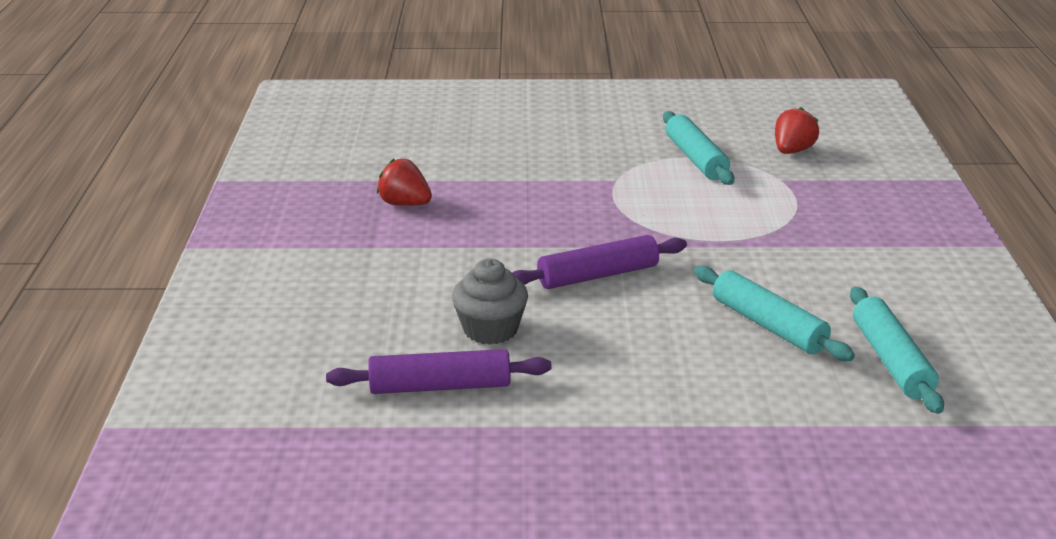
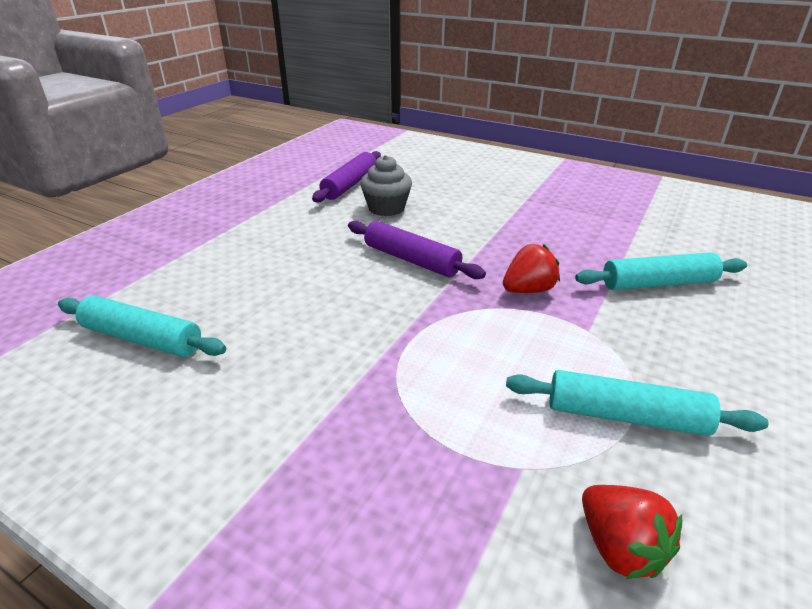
camera: 120 degrees right, 5 degrees up
(405, 204) = (588, 221): red strawberry -> red strawberry (528, 290)
(598, 275) = (411, 260): purple rolling pin -> purple rolling pin turned 60 degrees counterclockwise
(768, 325) = (261, 303): turquoise rolling pin -> turquoise rolling pin (658, 283)

